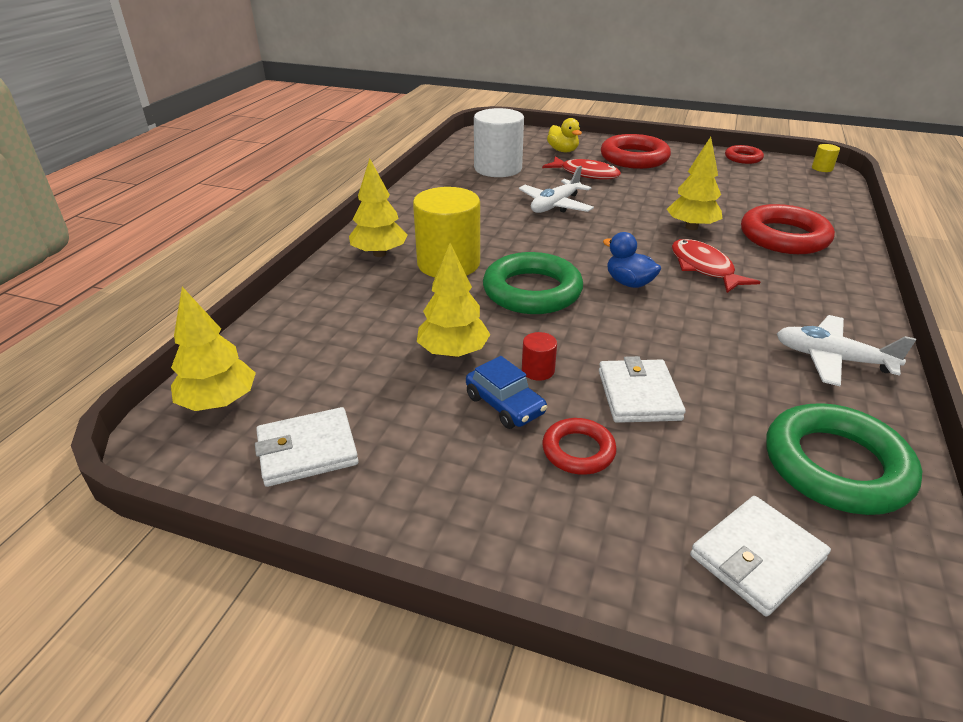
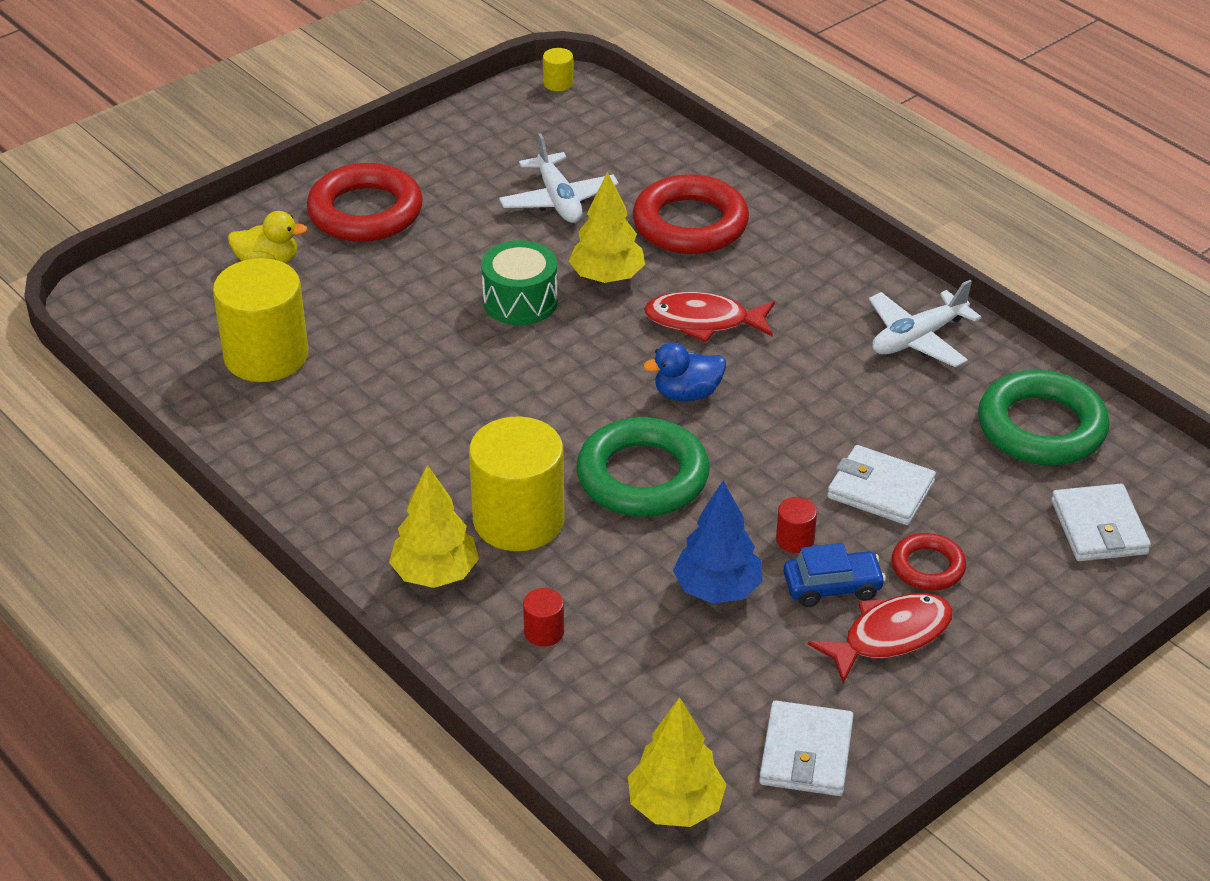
camera: 60 degrees left, 5 degrees up
(358, 300) = (544, 632): none -> red cylinder
(453, 352) = (717, 590): yellow tree -> blue tree
(498, 168) = (266, 356): white cylinder -> yellow cylinder
(555, 205) = (443, 357): white plane -> white plane (558, 200)
(586, 174) = (373, 282): red fish -> red fish (890, 636)
(630, 211) = (520, 301): none -> green drum
(743, 158) = (464, 122): red ring -> none

